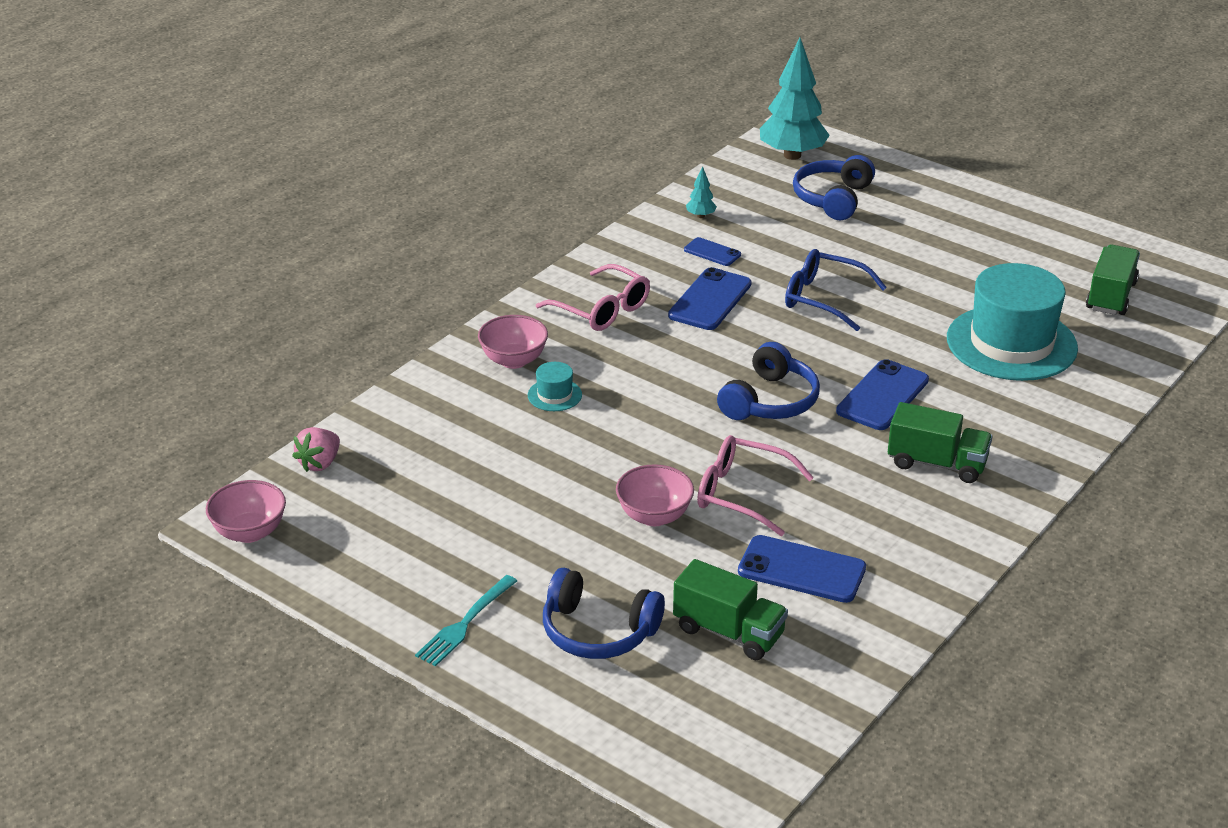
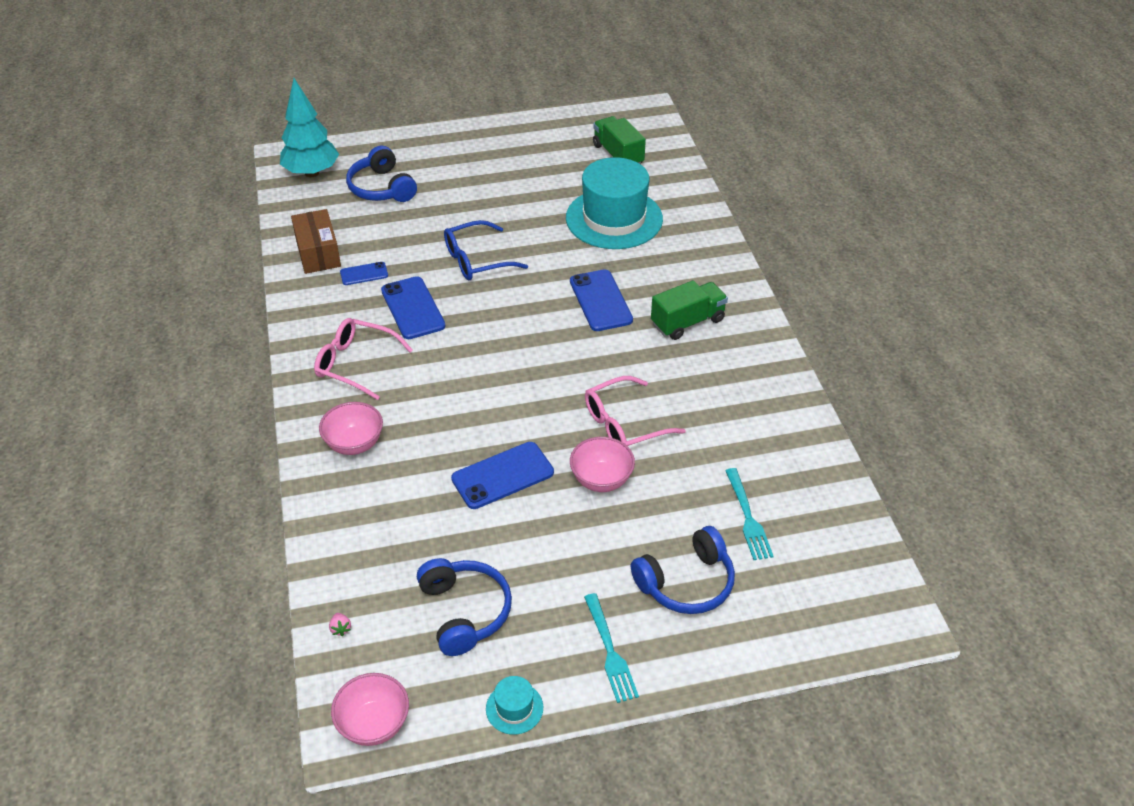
camera: 50 degrees left, 10 degrees up
(319, 463) = (340, 628): pink strawberry -> pink strawberry, size x0.51
(554, 395) = (419, 447): turquoise hat -> turquoise hat (514, 708)
(602, 309) = (356, 364): pink glasses -> pink glasses turned 150 degrees counterclockwise
(701, 216) = (318, 253): turquoise tree -> brown box
(728, 632) = (748, 517): green truck -> turquoise fork
(769, 401) = (548, 351): blue headphones -> blue headphones (464, 612)
(801, 570) = (723, 445): blue phone -> blue phone (502, 475)

